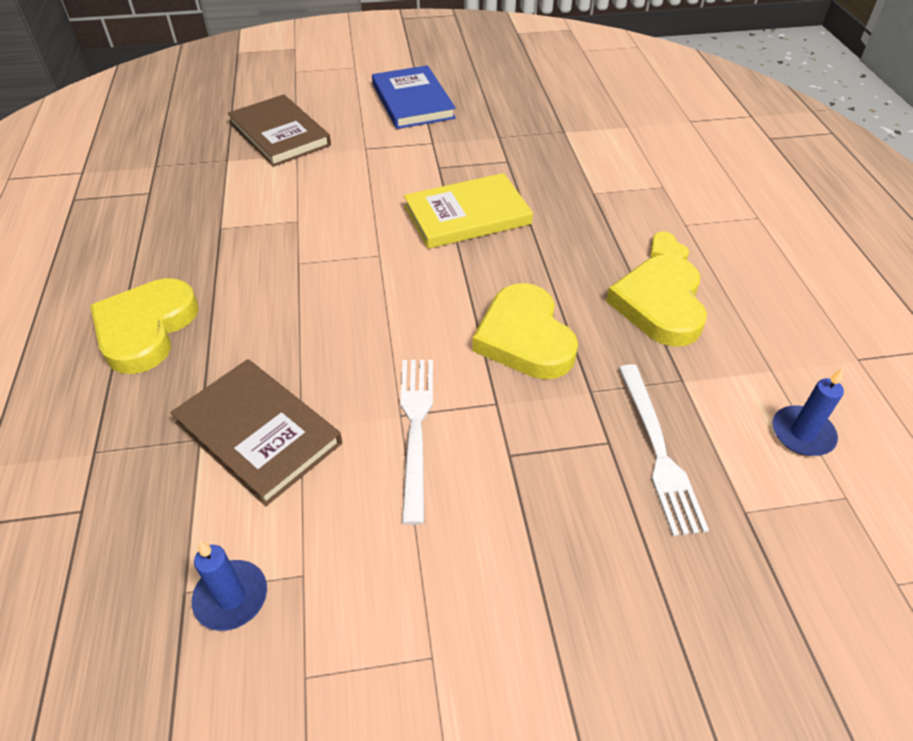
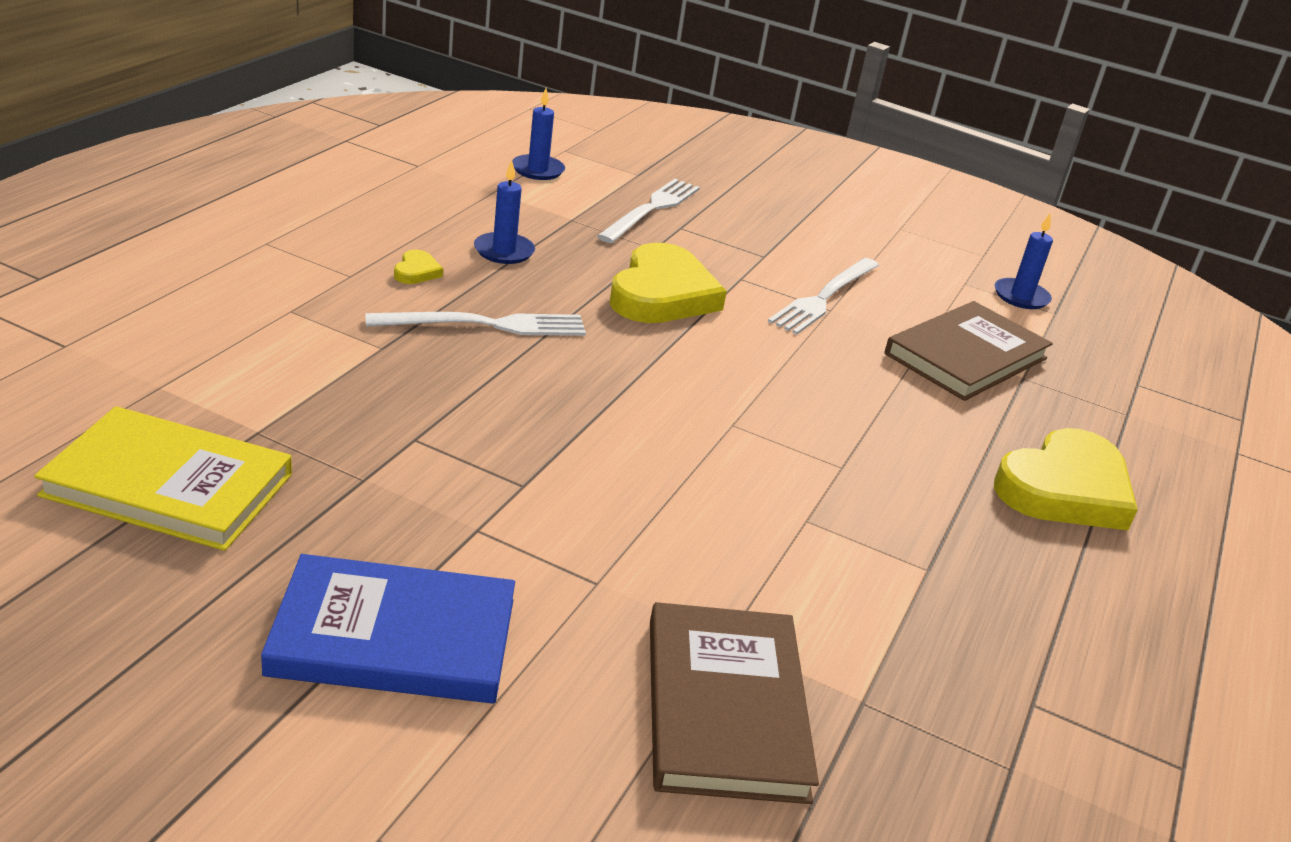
camera: 150 degrees left, 15 degrees down
(258, 433) = (966, 356): brown book -> brown book turned 60 degrees clockwise
(412, 101) = (393, 637): blue book -> blue book turned 75 degrees clockwise
(467, 215) = (573, 406): yellow book -> yellow book (169, 485)
(576, 237) = (485, 325): none -> white fork
(660, 305) = (504, 251): yellow heart -> blue candle

